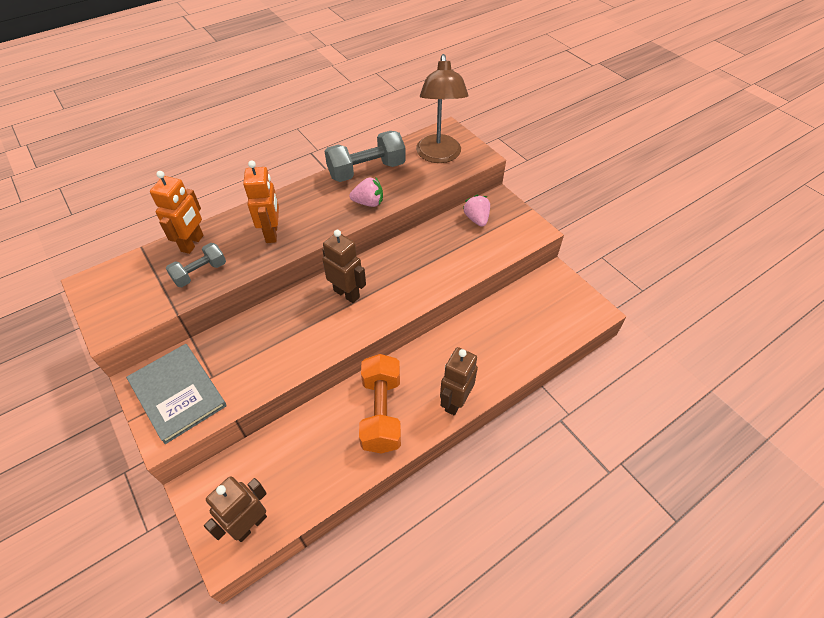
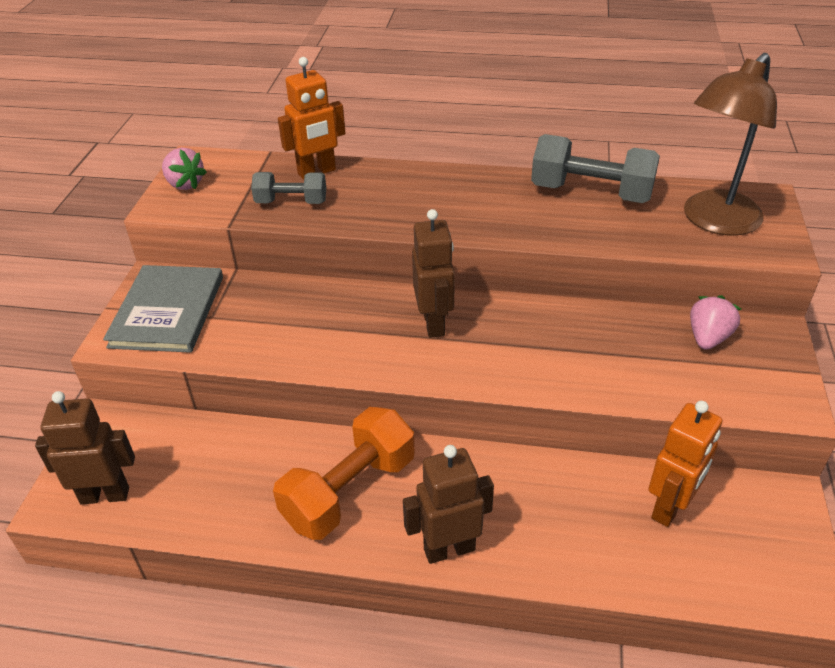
camera: 45 degrees right, 10 degrees down
(272, 233) = (403, 203): orange robot -> orange robot (670, 507)
(368, 203) = (551, 228): pink strawberry -> pink strawberry (184, 184)

